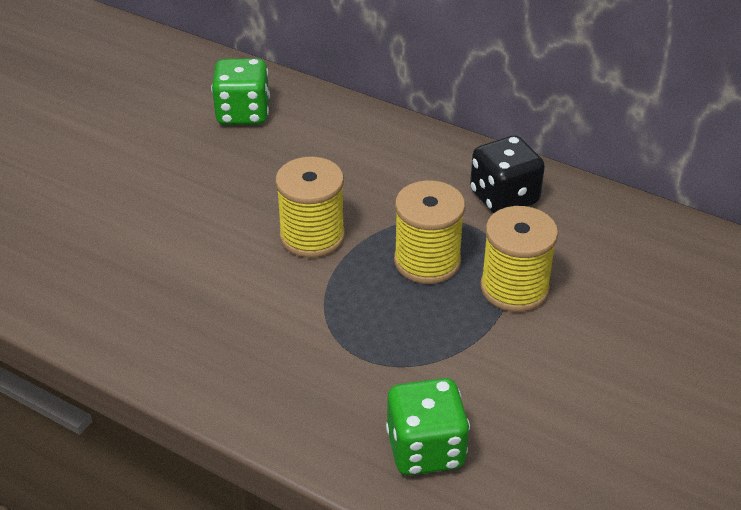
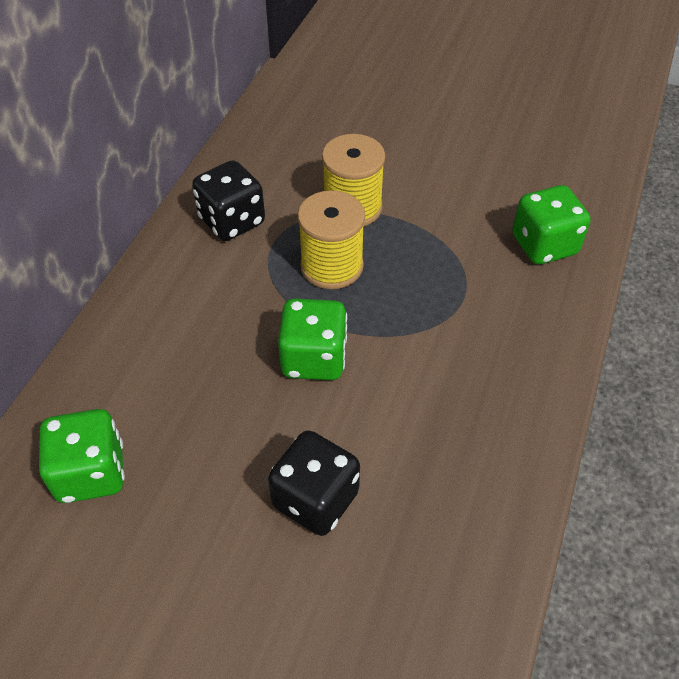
camera: 100 degrees left, 10 degrees up
(171, 222) = (315, 499): none -> black dice
(312, 236) = (314, 358): yellow spool -> green dice

